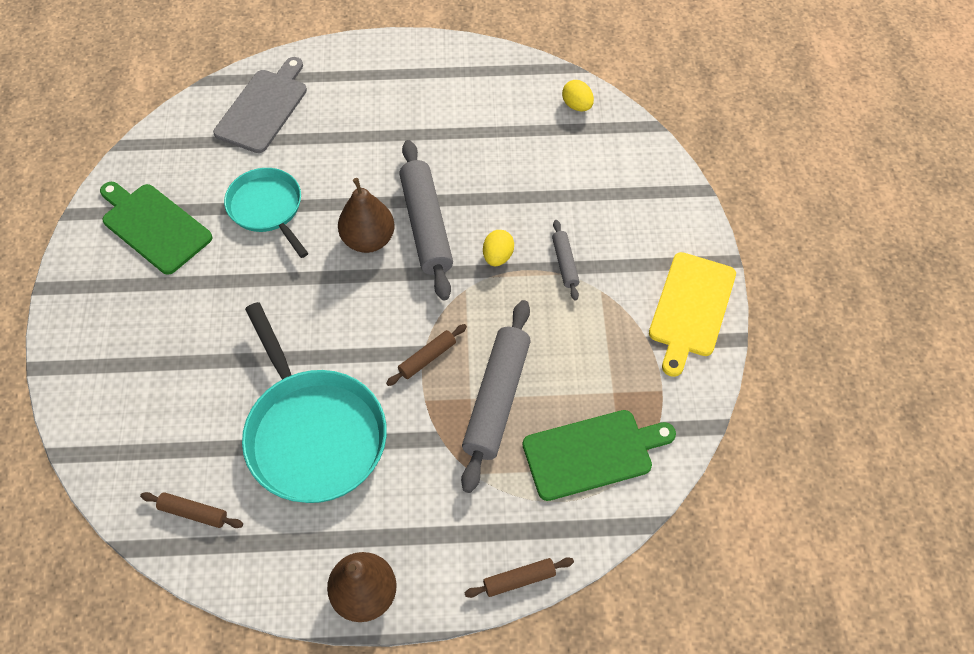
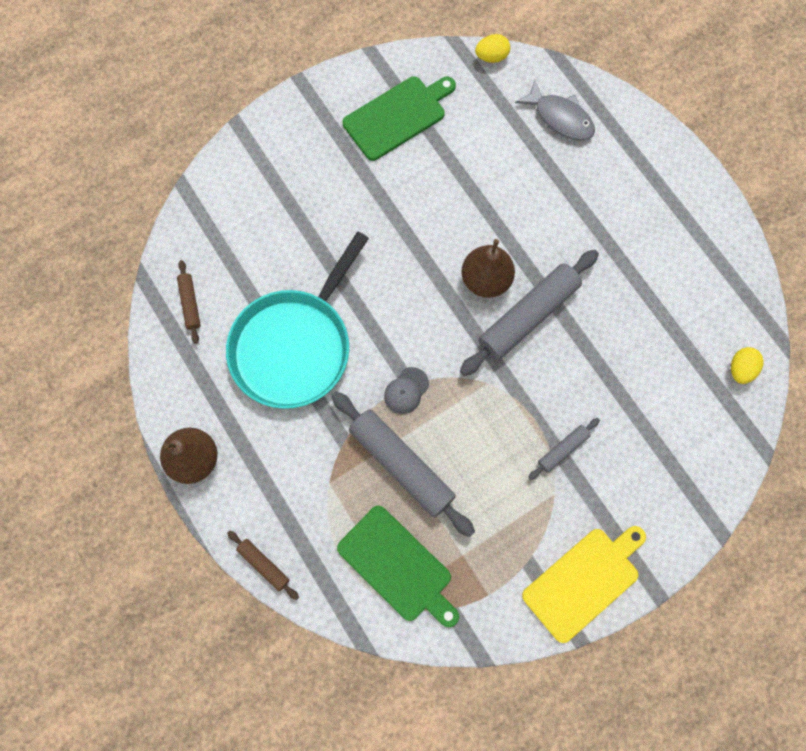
camera: 60 degrees right, 15 degrees up
(154, 226) = (397, 116): green cutting board -> green cutting board turned 45 degrees clockwise
(263, 108) = (560, 118): grey cutting board -> grey fish
(267, 208) = (466, 185): turquoise pan -> none
(427, 358) = (406, 390): brown rolling pin -> grey cap
(496, 399) = (402, 465): grey rolling pin -> grey rolling pin turned 60 degrees clockwise
(497, 256) = (534, 391): yellow egg -> yellow egg (491, 57)
(691, 308) = (584, 581): yellow cutting board -> yellow cutting board turned 150 degrees clockwise

